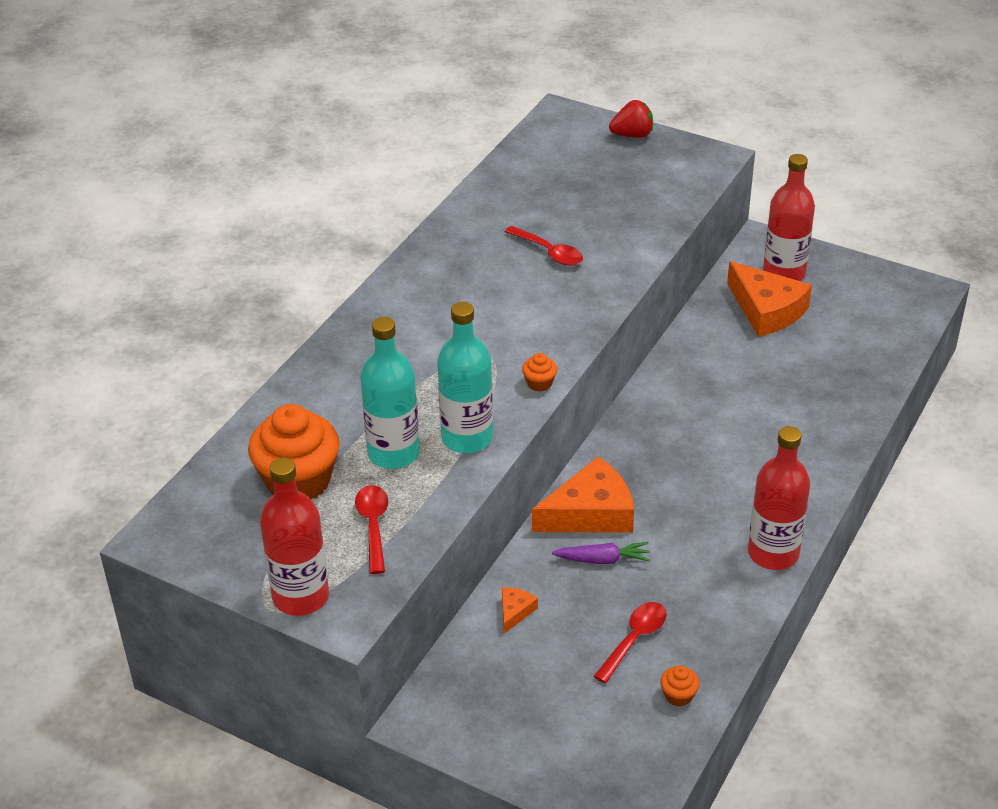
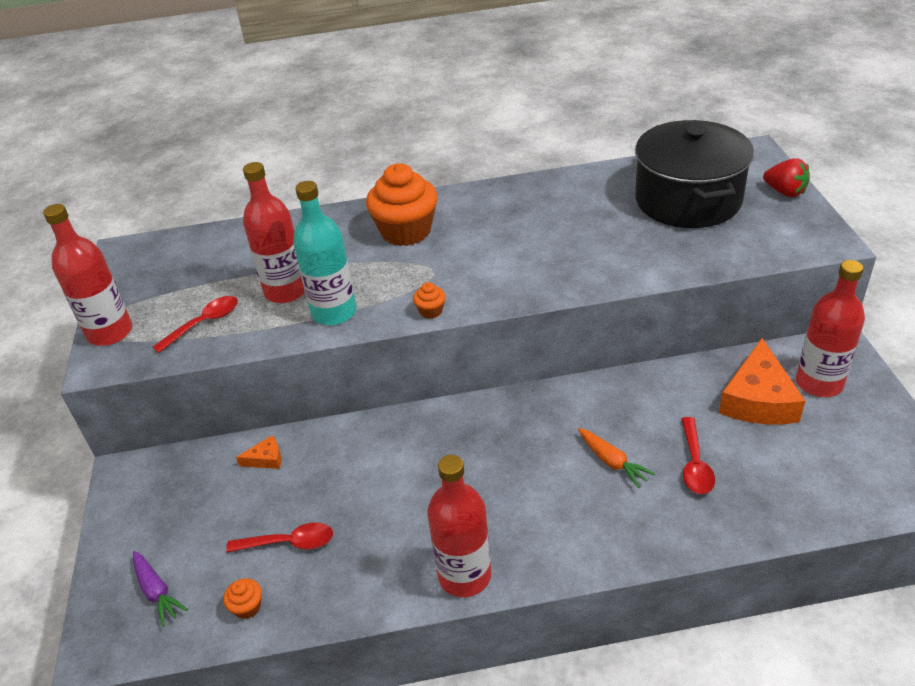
camera: 55 degrees right, 0 degrees up
(298, 481) = (222, 270): orange cupcake -> orange cupcake (406, 231)
(393, 453) = (286, 291): turquoise bottle -> red bottle
(549, 252) = (585, 234): red spoon -> red spoon (695, 464)
(577, 180) = (687, 200): none -> black pot
(590, 513) = (404, 438): orange cheese -> none
(603, 560) = (360, 474): purple carrot -> purple carrot (157, 592)
(746, 416) = (612, 462): none -> orange carrot

